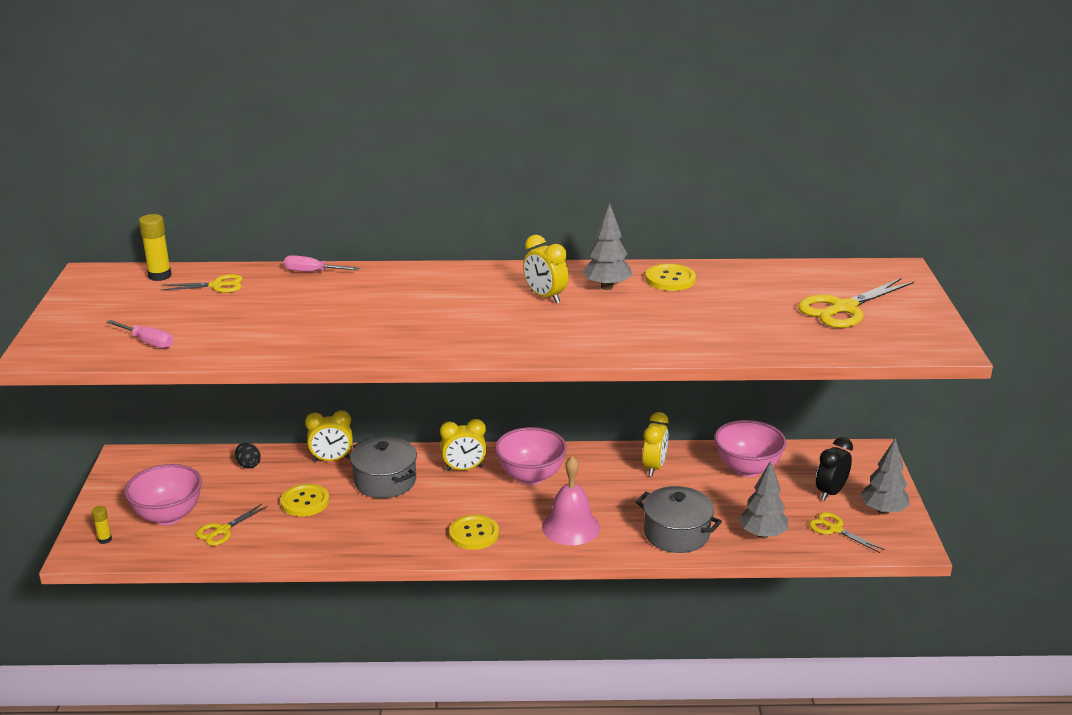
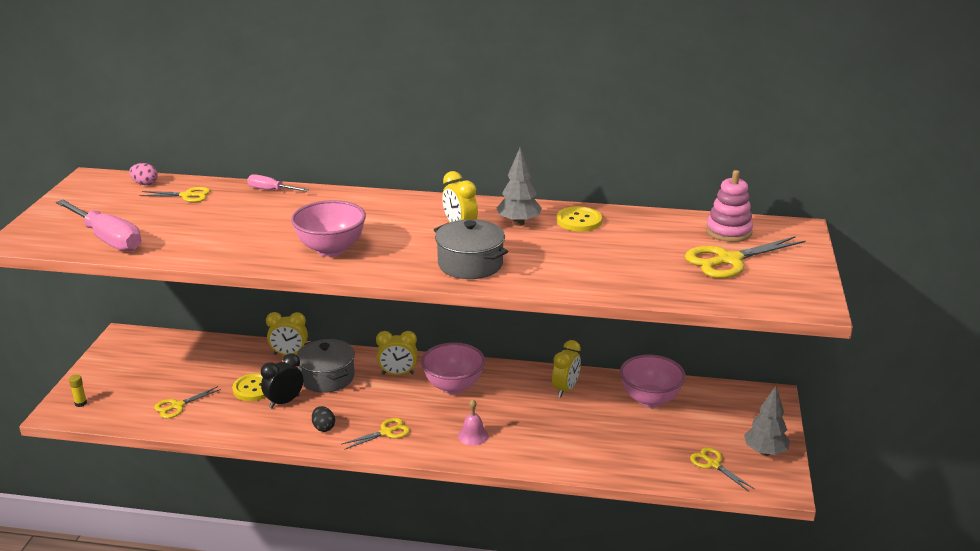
camera: 10 degrees right, 0 degrees up
(148, 342) = (108, 239): pink screwdriver -> pink screwdriver, size x1.87
(160, 276) = (145, 184): yellow glue stick -> pink egg
(168, 516) = (138, 389): pink bowl -> pink bowl (331, 249)
(248, 465) = (219, 352): black egg -> black egg (323, 427)
(474, 534) = (386, 432): yellow button -> yellow scissors
(571, 527) = (473, 435): pink bell -> pink bell, size x0.59
(676, 533) = (565, 452): grey pot -> grey pot (470, 264)
(762, 534) = (644, 462): grey tree -> none
(830, 492) = (720, 429): black clock -> black clock (284, 402)
(831, 278) = (728, 231): none -> pink stacking toy

